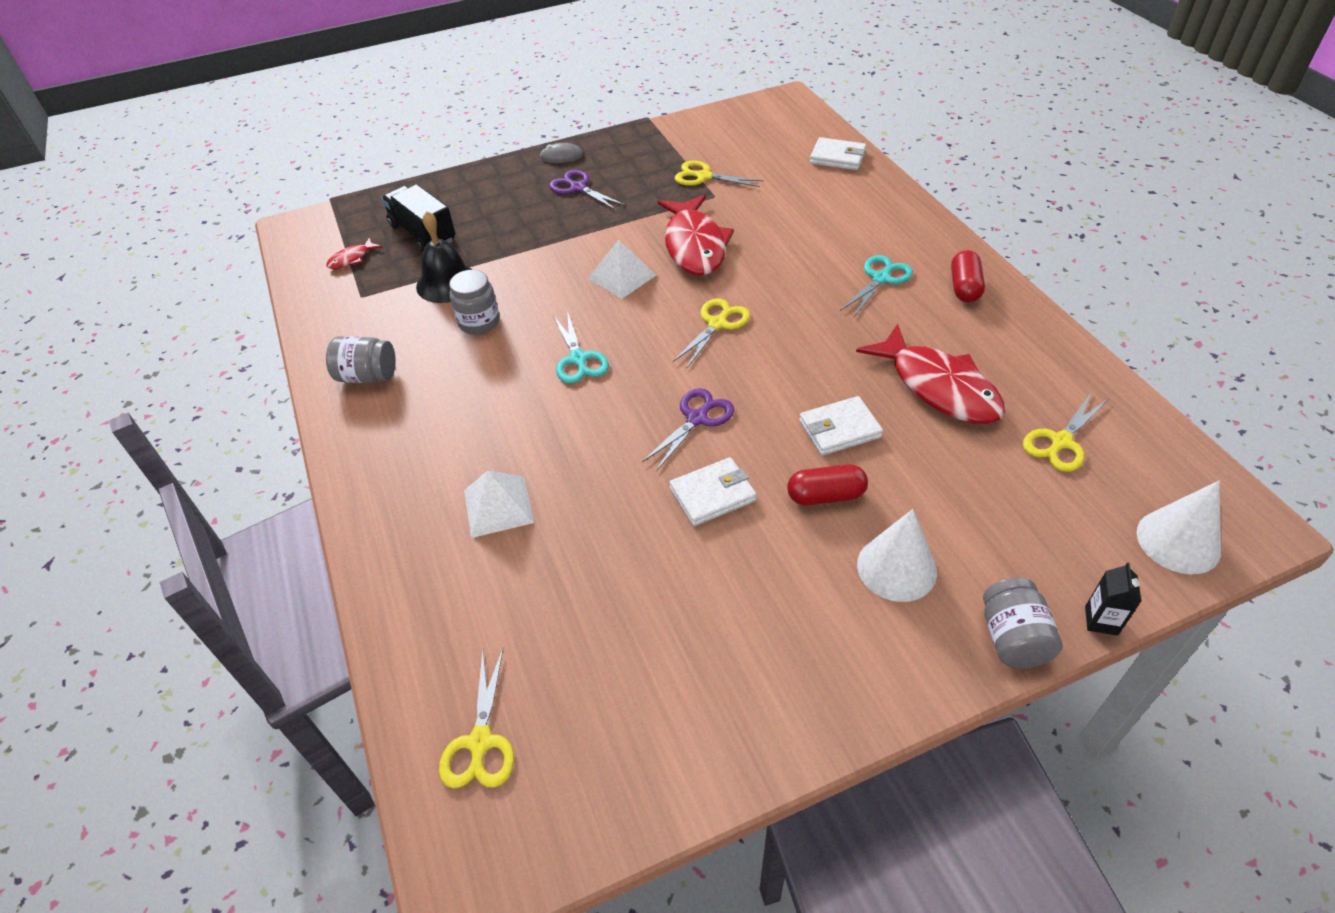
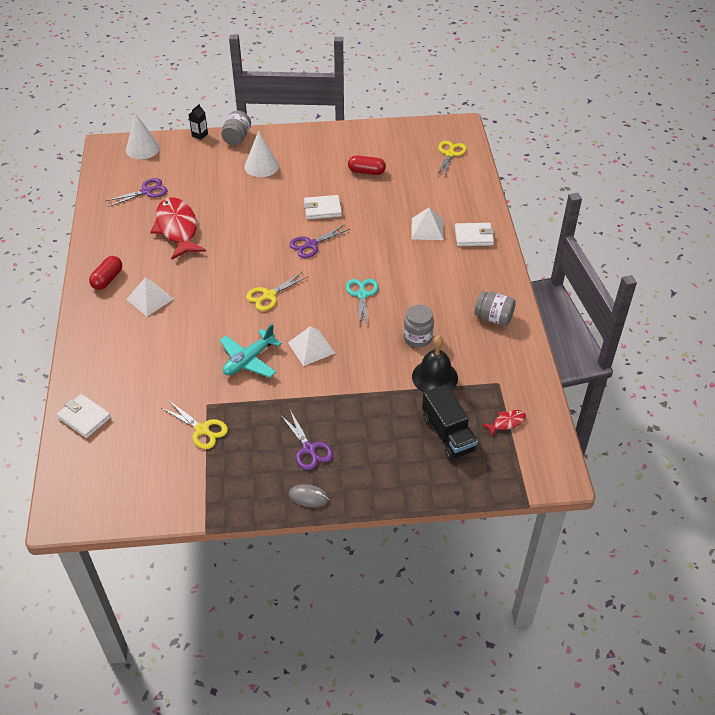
camera: 165 degrees left, 0 degrees up
(694, 245) = (249, 360): red fish -> turquoise plane
(825, 496) = (271, 197): red capsule -> red capsule (366, 172)
(839, 429) = (243, 222): white wallet -> white wallet (473, 236)
(880, 279) = (150, 299): turquoise scissors -> white pyramid
(1061, 442) = (146, 191): yellow scissors -> purple scissors

